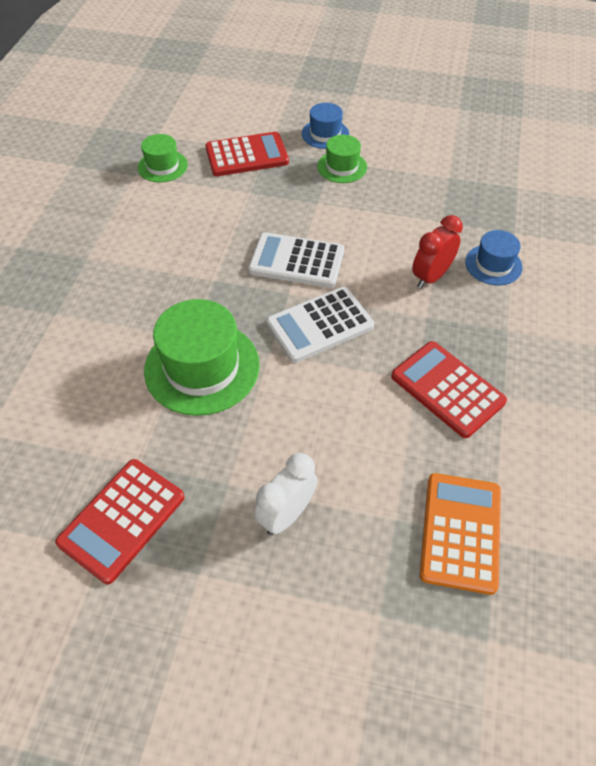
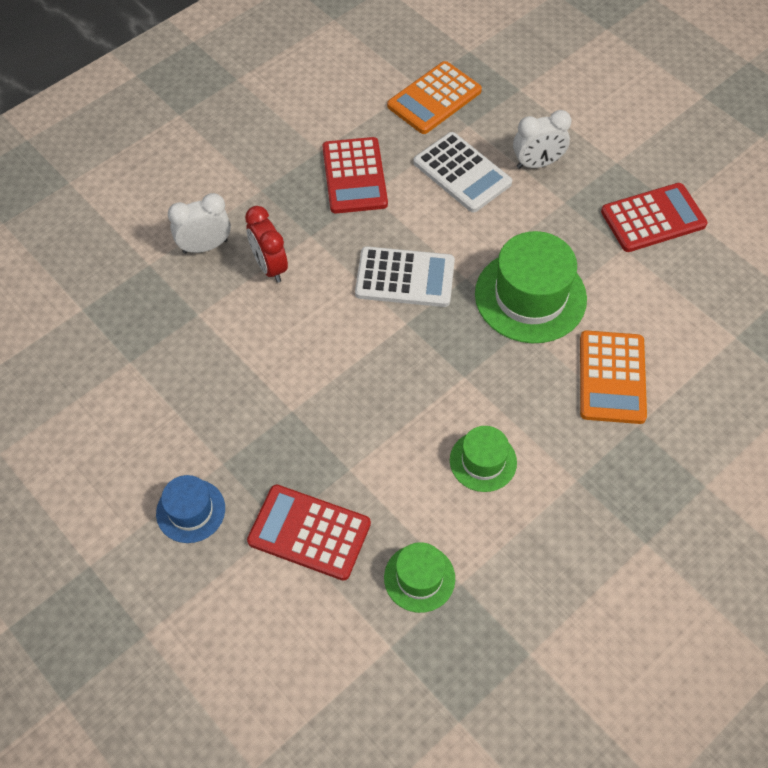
camera: 145 degrees left, 5 degrees up
(93, 338) = (611, 377): none -> orange calculator
(296, 261) = (372, 352): white calculator -> white calculator (462, 173)
(342, 167) = (221, 445): green hat -> green hat (483, 461)
(431, 277) = (269, 266): red clock -> red clock turned 75 degrees clockwise
(493, 264) = (205, 246): blue hat -> white clock

